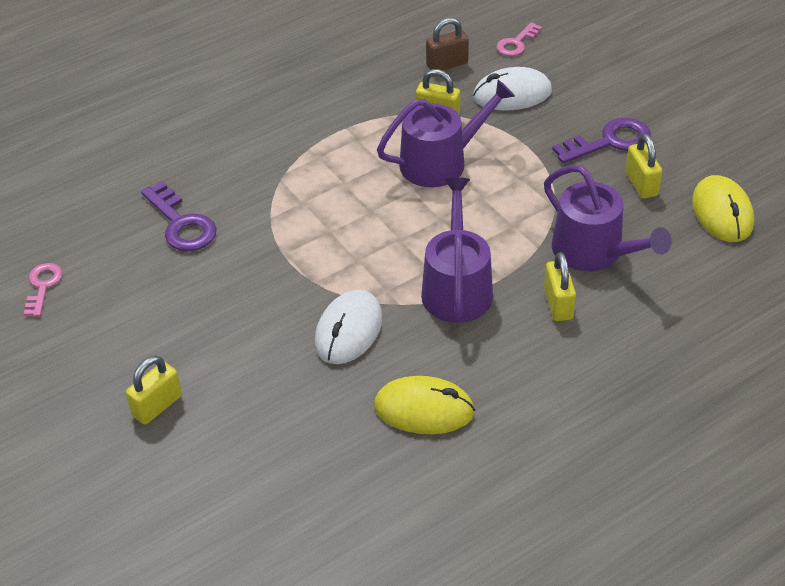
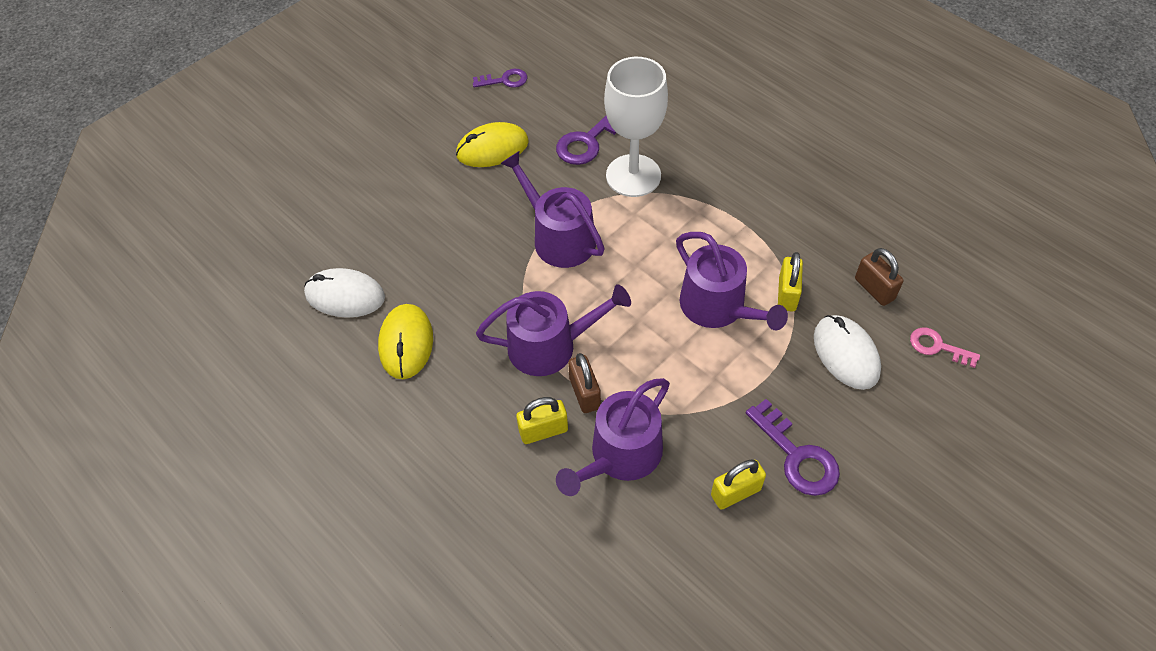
camera: 80 degrees right, 10 degrees up
(43, 286) = (504, 80): pink key -> purple key
(157, 406) = (395, 174): yellow padlock -> none
(248, 196) = (633, 176): none -> white goblet
(314, 265) = (559, 237): none -> purple watering can
(348, 330) = (486, 276): white mouse -> white mouse (345, 296)
(520, 268) = (585, 393): none -> brown padlock
(722, 212) = (710, 579): yellow mouse -> yellow mouse (492, 148)

